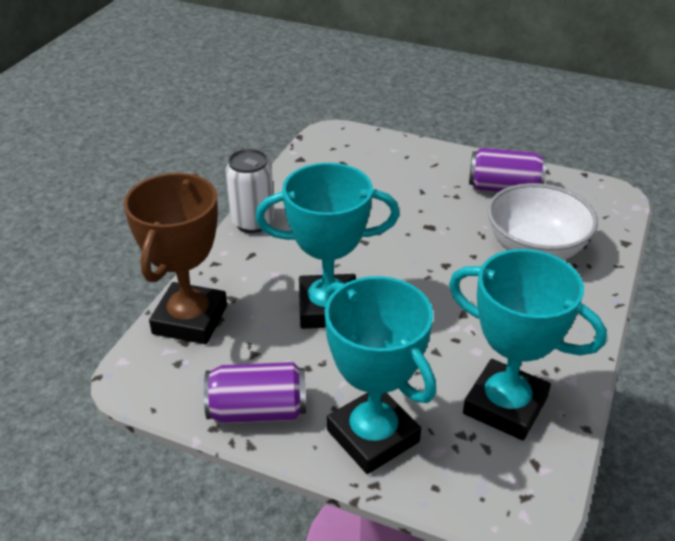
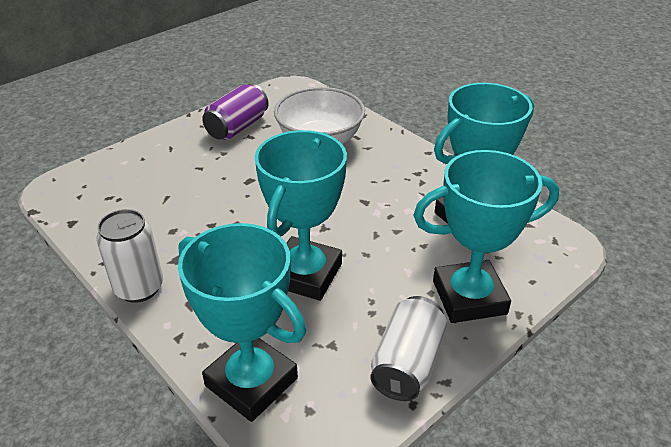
camera: 65 degrees left, 0 degrees up
(190, 319) = (251, 382): brown trophy -> turquoise trophy
(258, 411) = (407, 363): purple can -> white can

